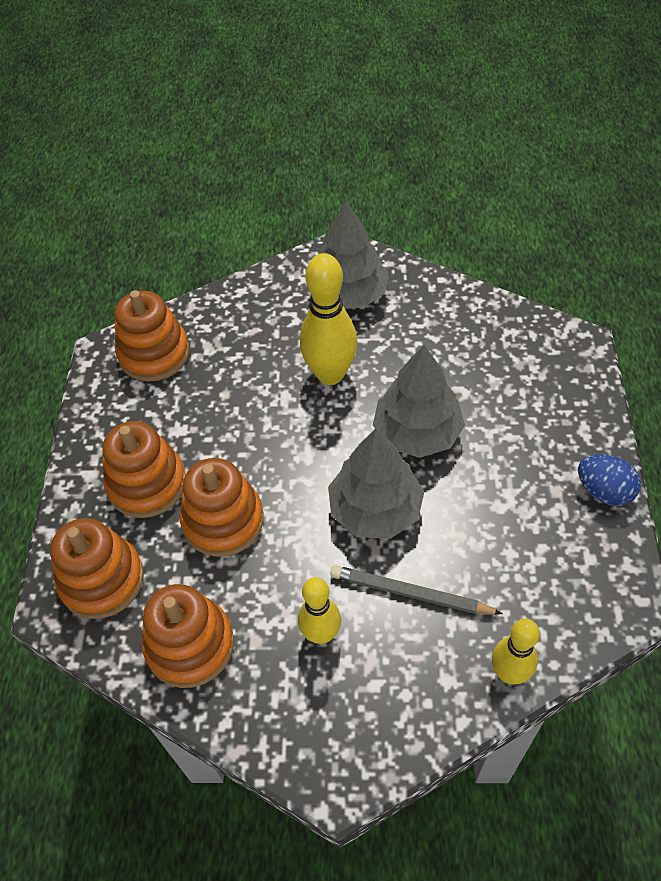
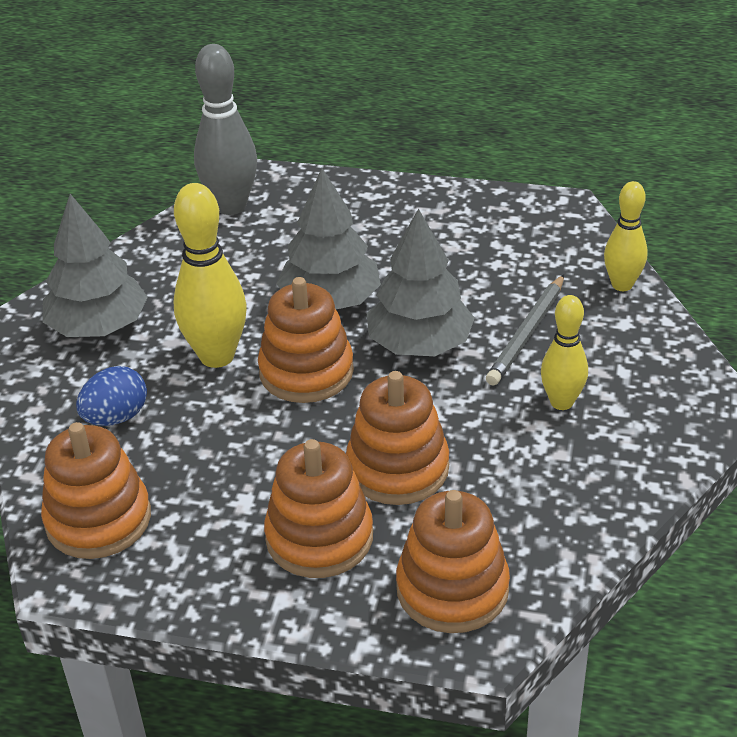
camera: 80 degrees left, 15 degrees down
(190, 645) = (557, 509): orange stacking toy -> orange stacking toy (306, 371)
(528, 333) = (231, 206): none -> grey bowling pin
(604, 491) = (444, 197): blue egg -> blue egg (116, 417)

